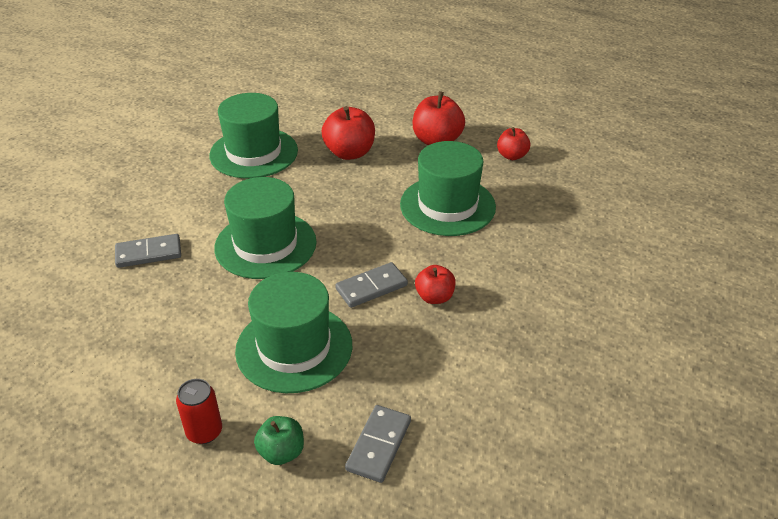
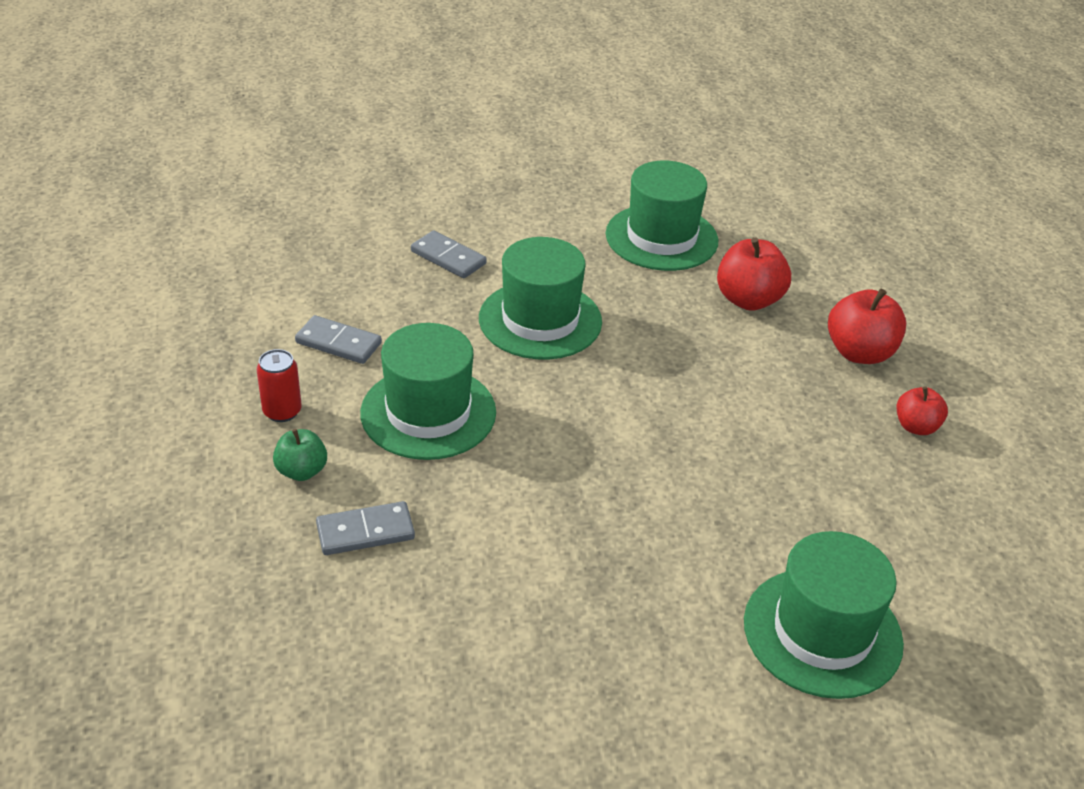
camera: 50 degrees right, 0 degrees up
(371, 287) = (562, 422): grey domino -> grey domino (338, 343)
(434, 297) = (599, 476): red apple -> none
(447, 206) = (755, 416): green hat -> green hat (822, 632)

